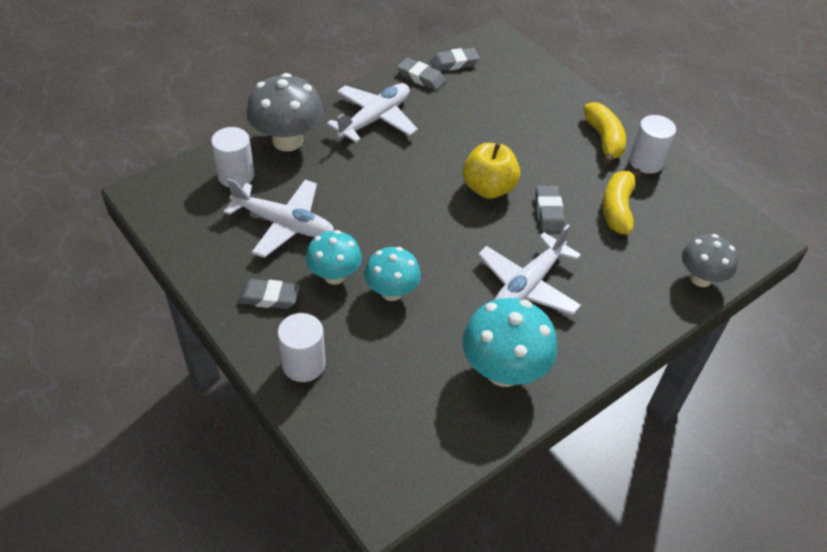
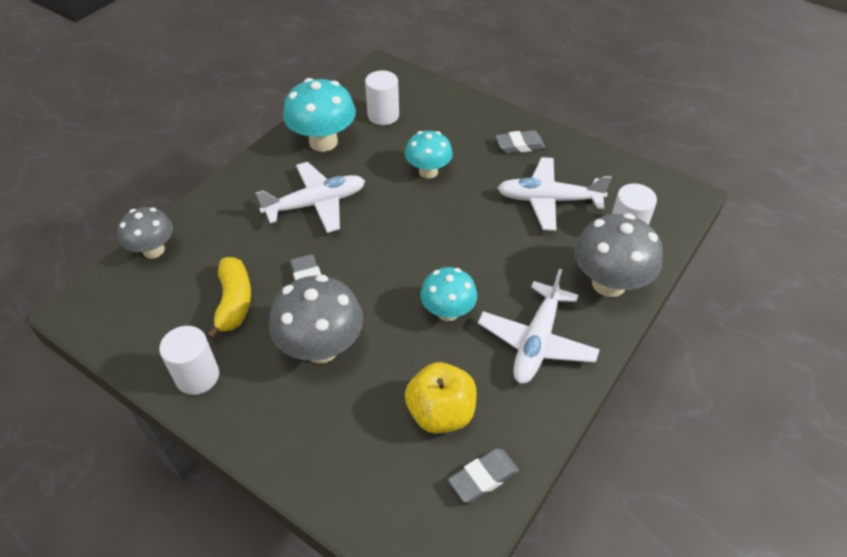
camera: 165 degrees right, 0 degrees up
(303, 364) = (466, 114): white cylinder -> white cylinder (383, 115)
(334, 275) = (480, 172): turquoise mushroom -> turquoise mushroom (448, 312)
(421, 77) = (516, 431): grey eraser -> none
(488, 188) = (376, 288): yellow apple -> yellow apple (440, 413)
(527, 286) = (316, 204): white plane -> white plane turned 45 degrees clockwise
(545, 156) = (321, 347): none -> grey mushroom
(604, 139) = (251, 397): yellow banana -> none

